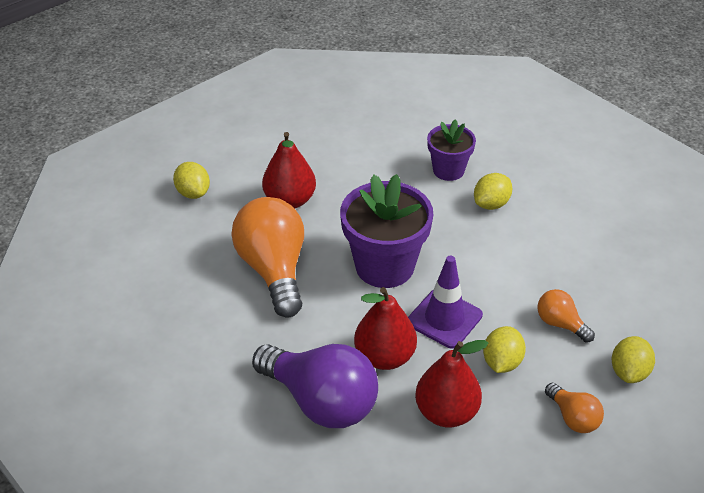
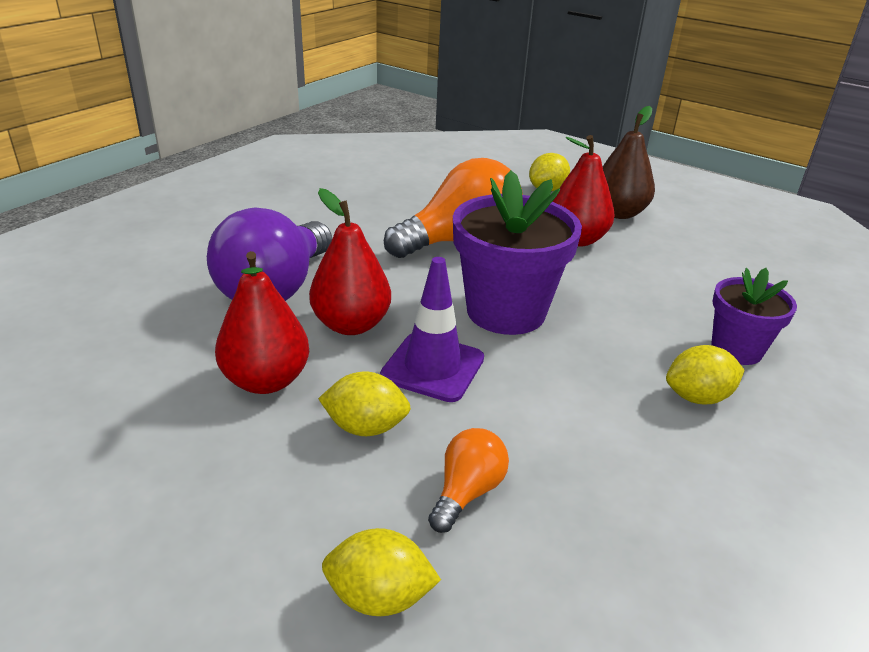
camera: 75 degrees right, 10 degrees down
(253, 163) = (618, 213): none -> brown pear
(491, 204) = (697, 397): yellow lemon -> yellow lemon turned 45 degrees counterclockwise
(573, 418) = (264, 515): orange light bulb -> none

